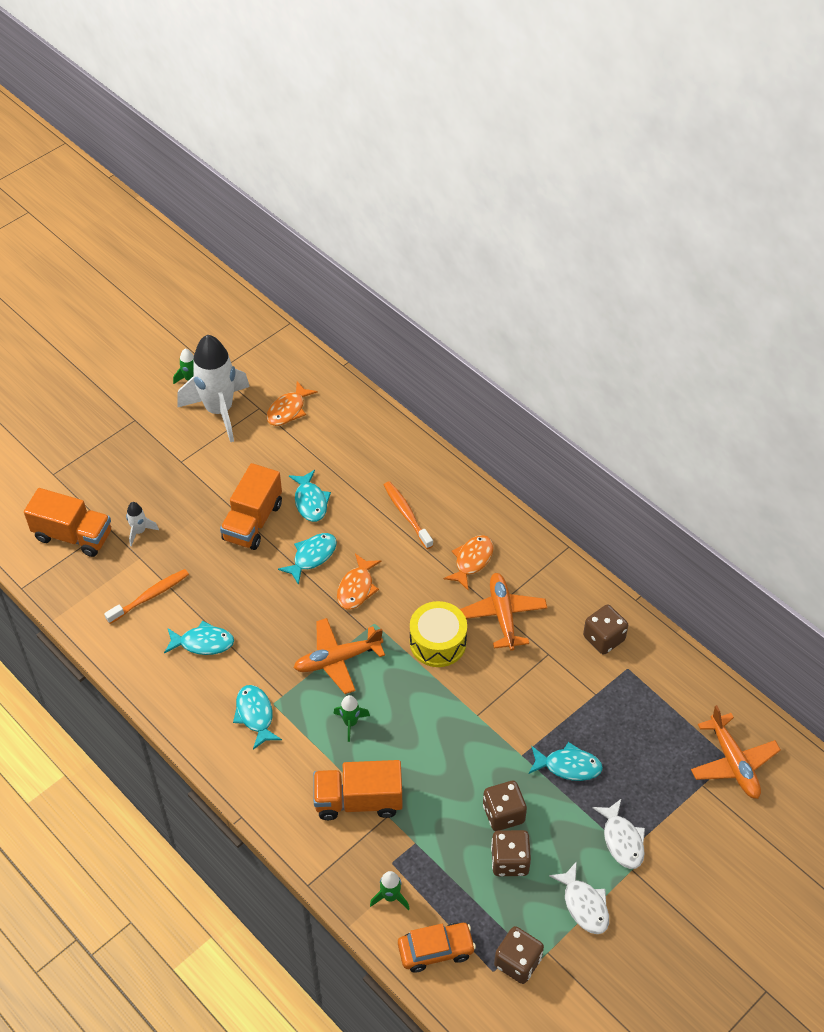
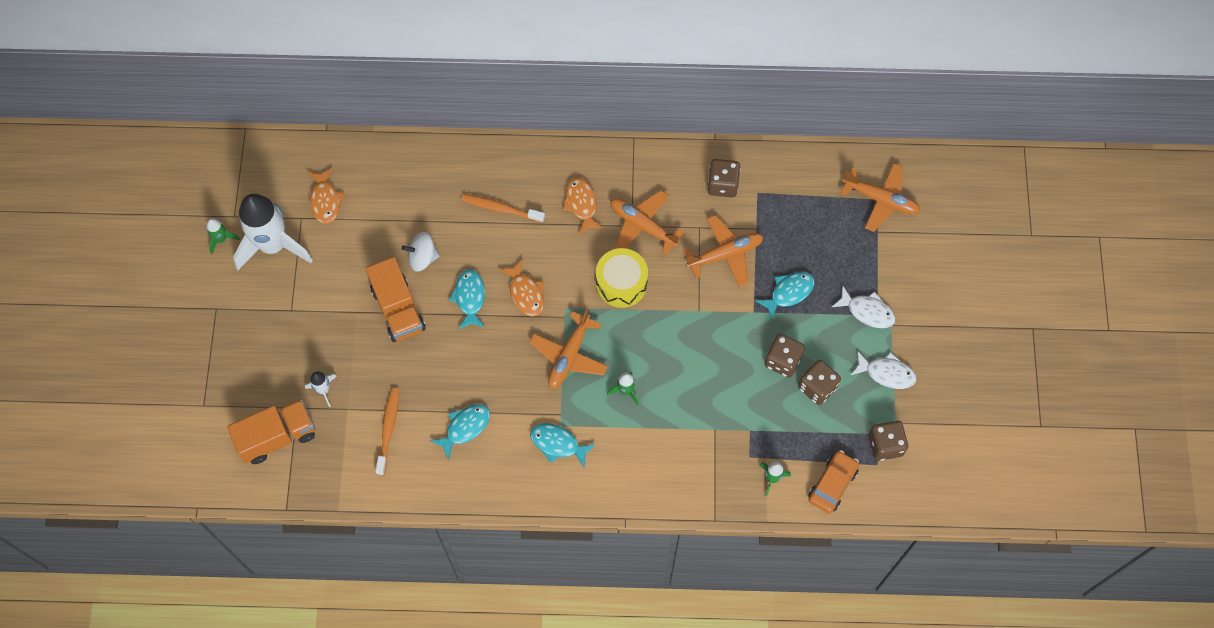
camera: 45 degrees left, 15 degrees up
(310, 501) = (422, 258): turquoise fish -> white spinning top
(358, 801) = (686, 437): orange truck -> none
(547, 691) = (725, 254): none -> orange plane

